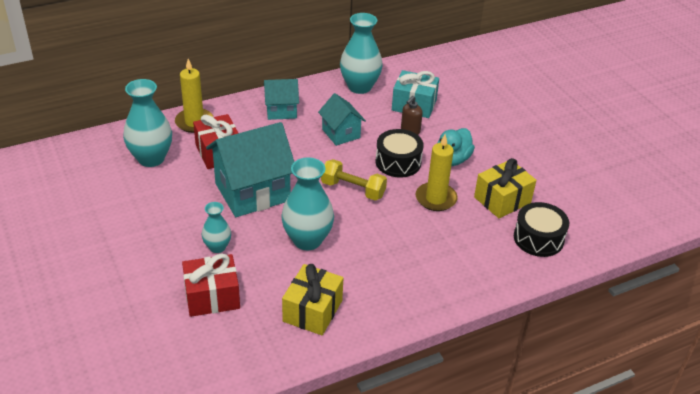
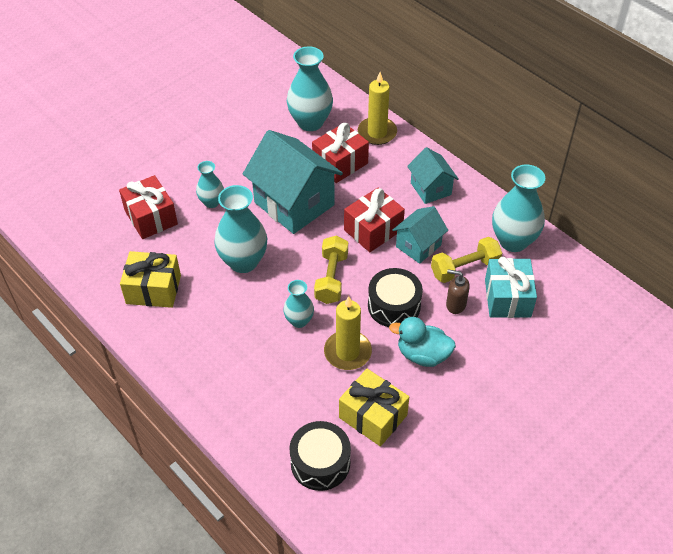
camera: 75 degrees right, 10 degrees up
(310, 153) = (373, 230): none -> red gift
(376, 117) = (464, 268): none -> yellow dumbbell
(392, 219) = (299, 321): none -> turquoise vase

